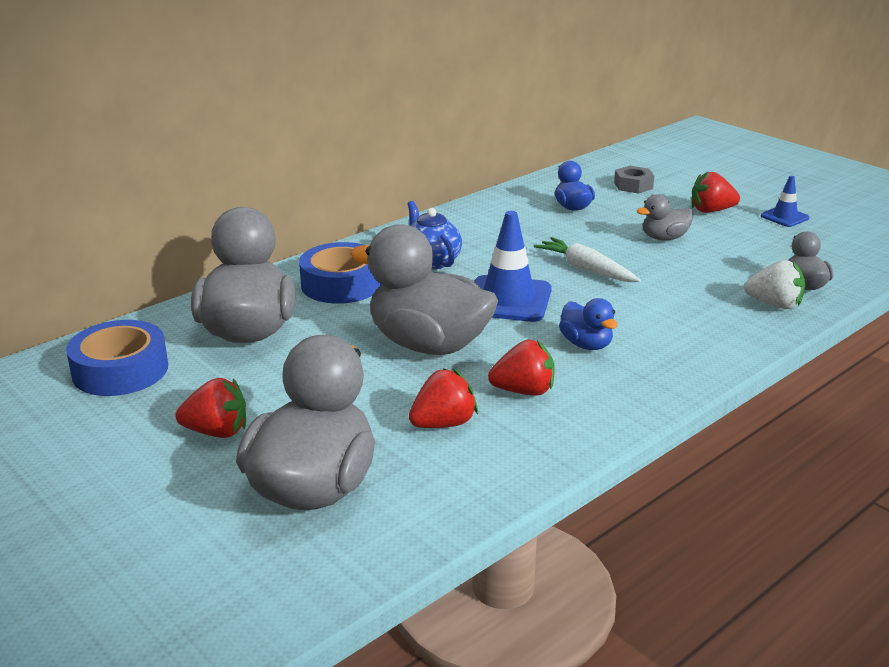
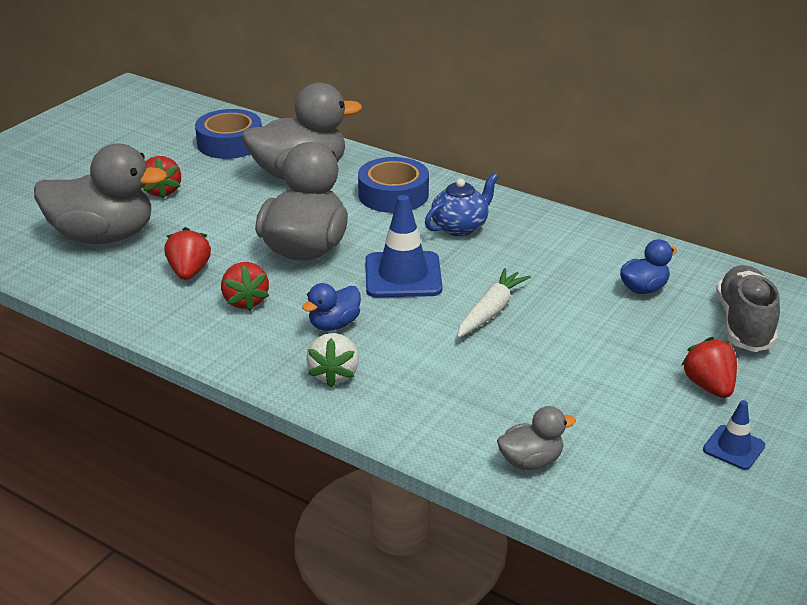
camera: 75 degrees right, 5 degrees up
(443, 424) = (189, 272): red strawberry -> red strawberry turned 135 degrees counterclockwise
(633, 185) = (744, 324): grey nut -> grey shoe
(664, 238) = (601, 355): grey duck -> none
(774, 305) = (469, 438): white strawberry -> white strawberry (334, 374)

